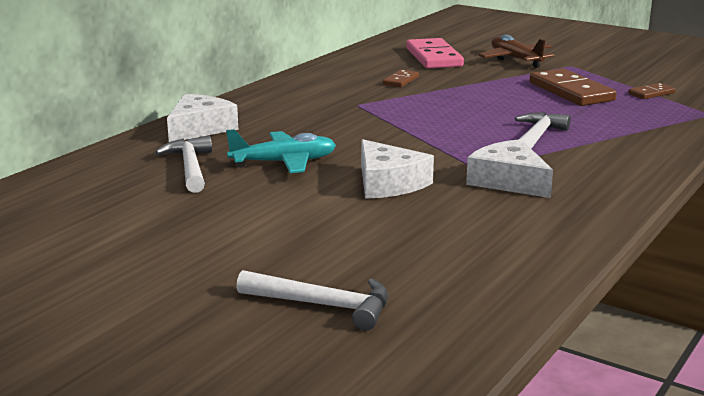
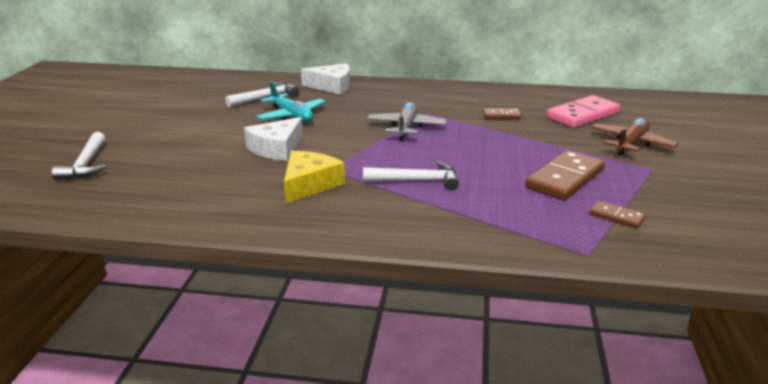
camera: 65 degrees right, 5 degrees up
(391, 119) = (406, 128): none -> grey plane
(509, 181) = (309, 184): white cheese -> yellow cheese

